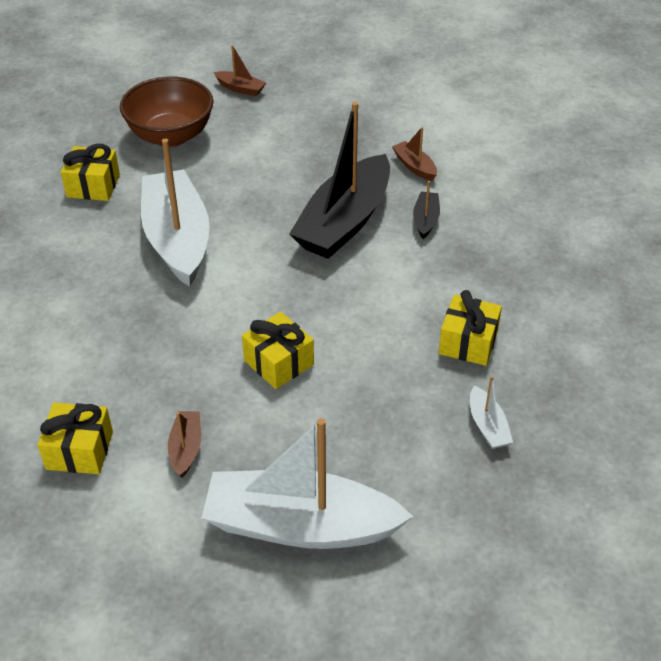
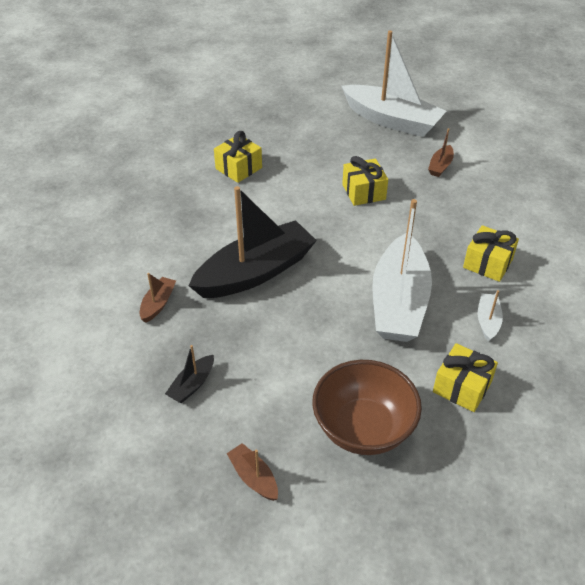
camera: 155 degrees left, 0 degrees up
(79, 450) = (505, 182): yellow gift -> yellow gift (487, 263)
(414, 166) = (158, 304): brown boat -> brown boat turned 150 degrees counterclockwise
(425, 220) = (192, 253): black boat -> black boat (192, 385)
(488, 426) = (265, 129): white boat -> white boat (487, 321)

